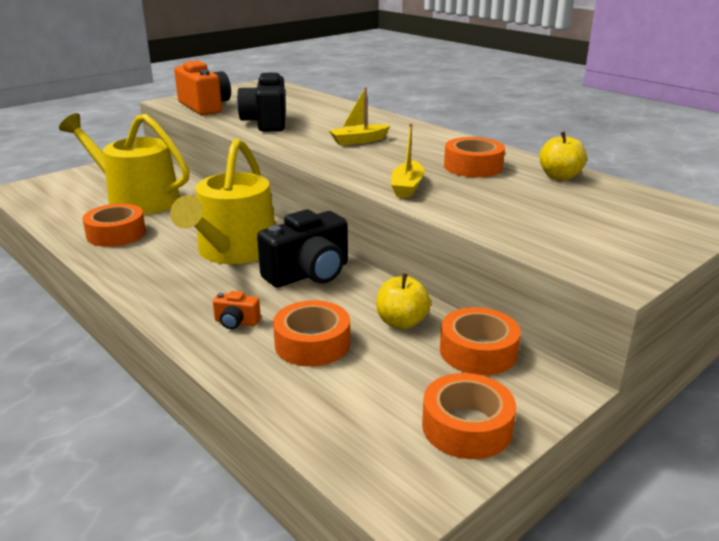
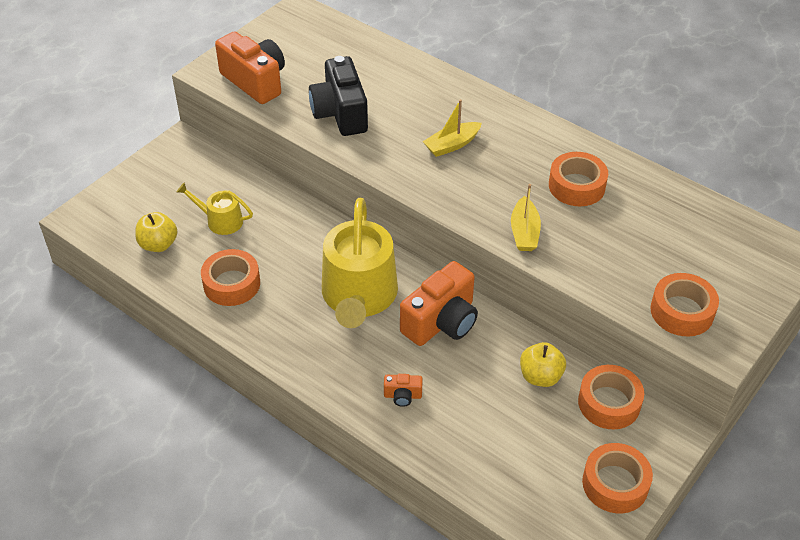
camera: 10 degrees left, 20 degrees up
(136, 199) = (220, 220): yellow watering can -> yellow watering can, size x0.48
(309, 274) = (441, 322): black camera -> orange camera
(312, 343) = (475, 412): orange tape -> orange tape (682, 311)
(559, 177) = (659, 196): yellow apple -> yellow apple (158, 244)

